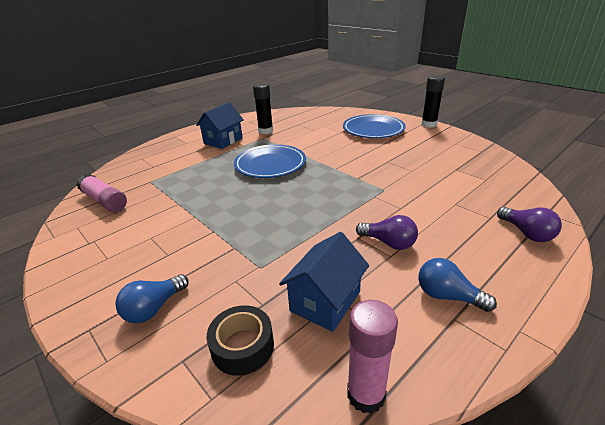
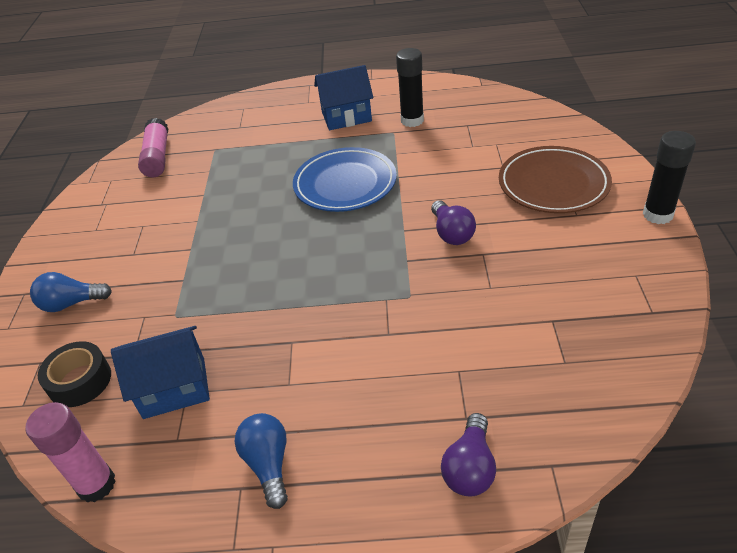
camera: 45 degrees right, 10 degrees up
(373, 129) = (553, 184): blue plate -> brown plate
(389, 243) = (308, 369): purple light bulb -> purple light bulb (451, 233)

